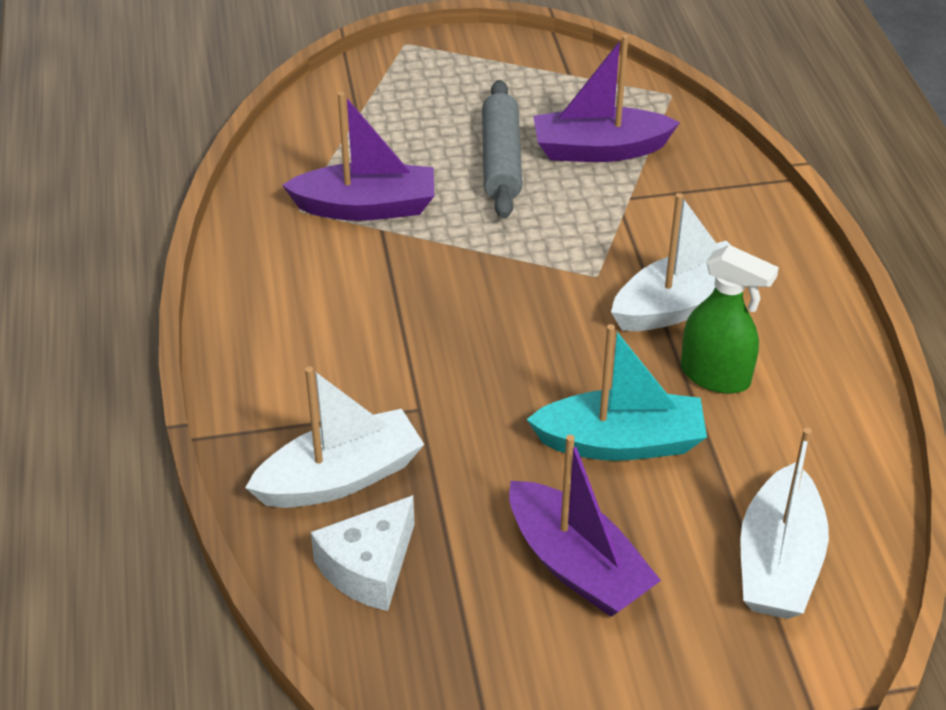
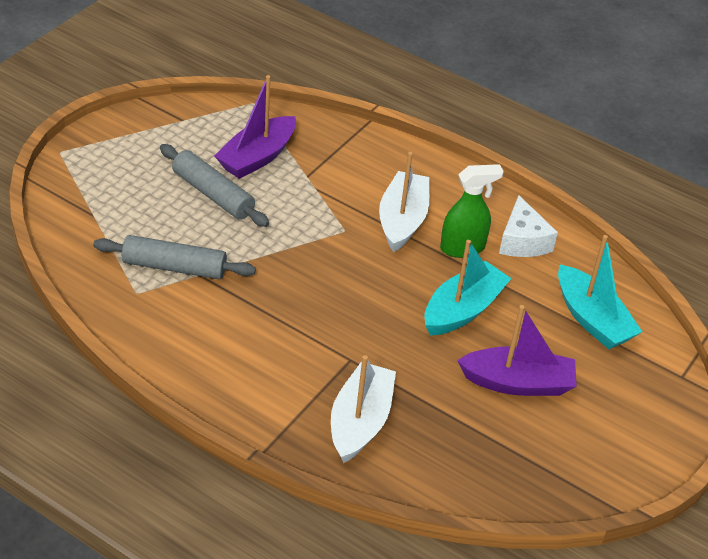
camera: 50 degrees left, 0 degrees up
(366, 207) = (174, 267): purple boat -> grey rolling pin
(368, 568) = (432, 455): white cheese -> white cheese (522, 241)
(778, 562) = (592, 319): white boat -> turquoise boat

